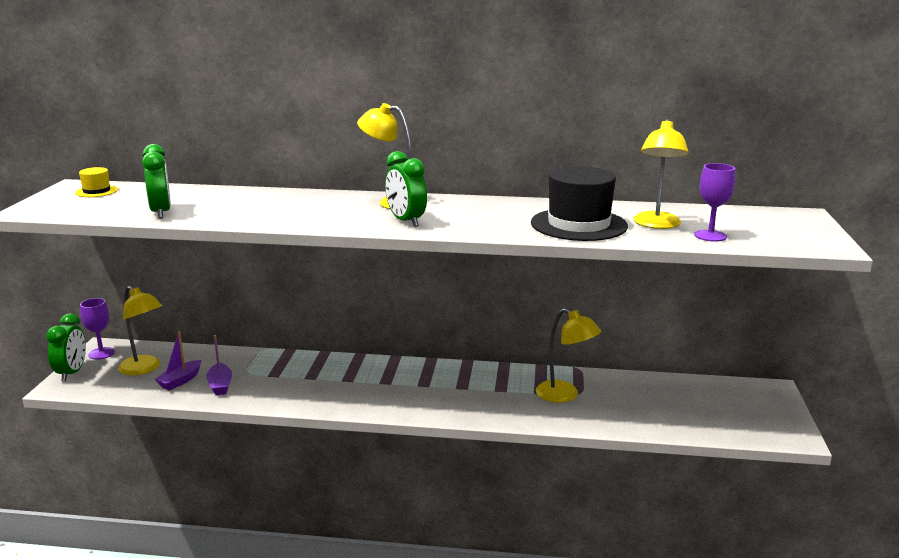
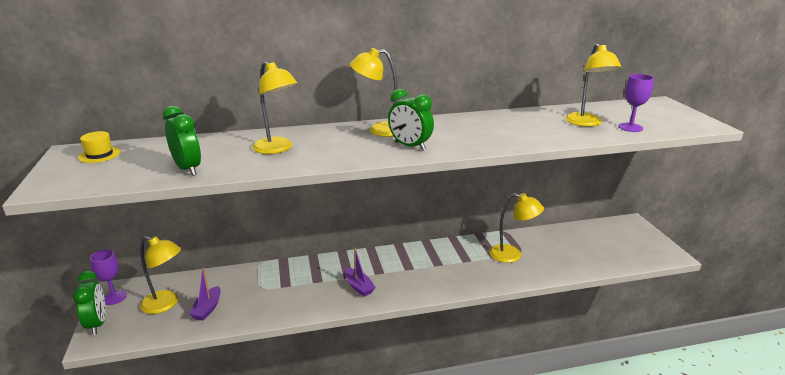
camera: 20 degrees left, 5 degrees up
(220, 385) = (246, 305): purple boat -> purple boat (359, 287)
(264, 206) = (277, 149): none -> yellow lamp
(578, 224) = (537, 131): black hat -> none

